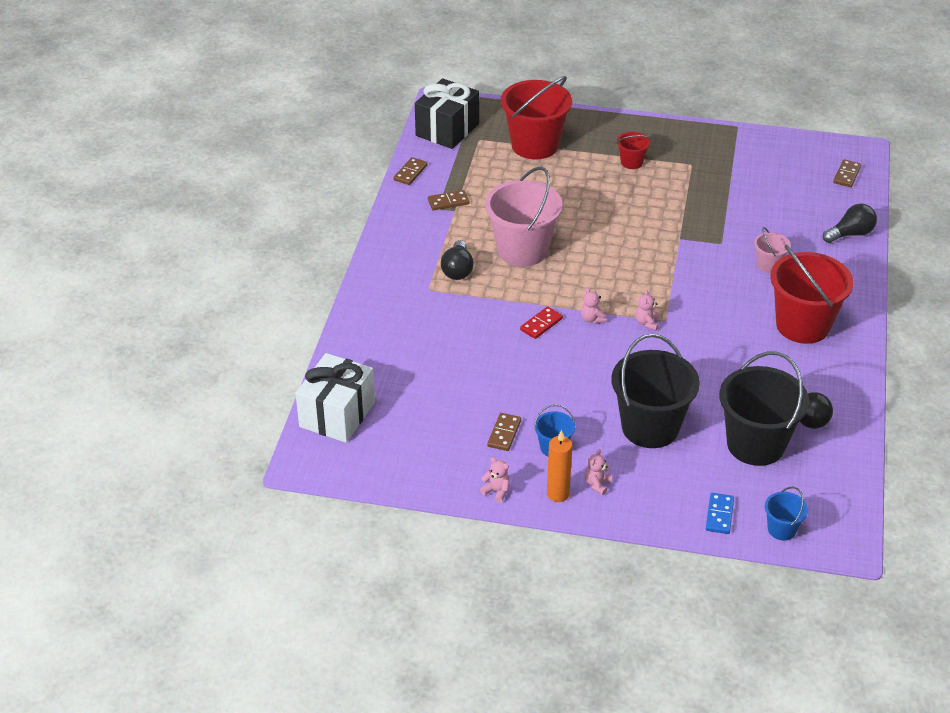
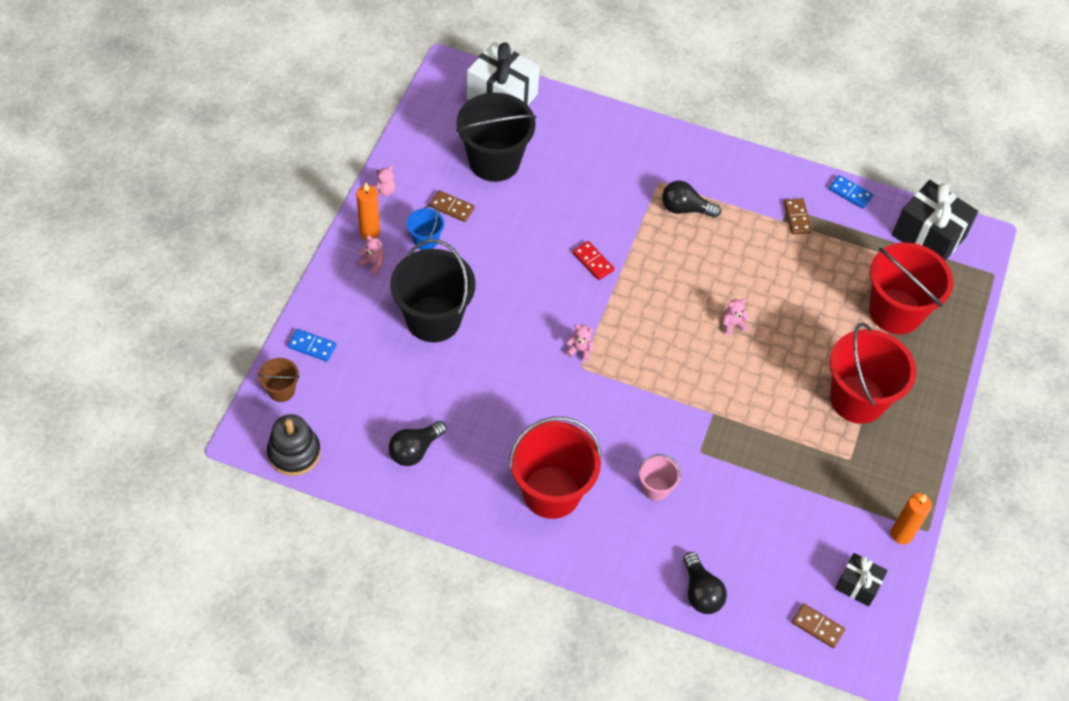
camera: 95 degrees right, 15 degrees up
(410, 173) = (850, 193): brown domino -> blue domino
(522, 250) = (710, 267): pink bucket -> none
(592, 319) = (594, 305): pink teddy bear -> pink teddy bear (732, 324)
(631, 162) = (857, 399): red bucket -> red bucket, size x2.14
(747, 138) = (901, 534): none -> orange candle
(755, 444) = (390, 399): black bucket -> black bucket (494, 161)
(782, 529) = (281, 390): blue bucket -> brown bucket
(801, 157) = (857, 585): none -> black gift
(847, 505) = (294, 453): none -> black stacking toy

